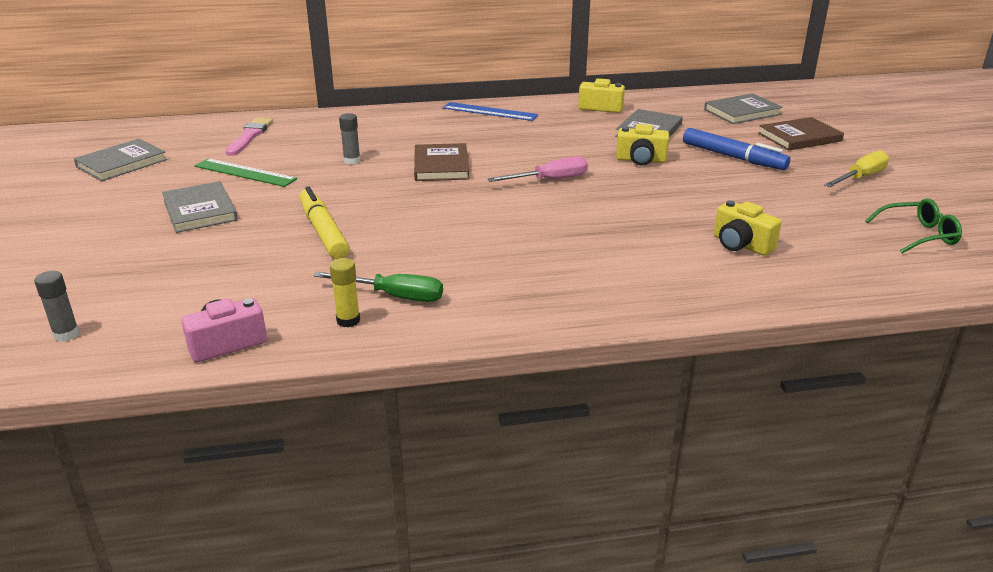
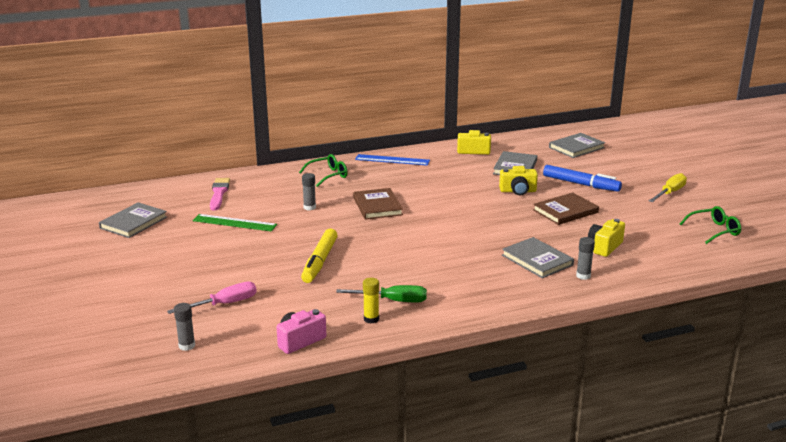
camera: 10 degrees left, 5 degrees down
(200, 210) = (220, 254): grey book -> grey book (537, 260)
(323, 231) = (319, 262): yellow marker -> yellow marker turned 135 degrees counterclockwise
(398, 124) = (328, 175): none -> green glasses
(550, 180) = (460, 211): pink screwdriver -> pink screwdriver (224, 304)
(694, 285) = (583, 276): none -> grey glue stick
(741, 245) = (604, 247): yellow camera -> yellow camera turned 90 degrees clockwise
(799, 137) = (622, 165): brown book -> brown book (565, 211)

